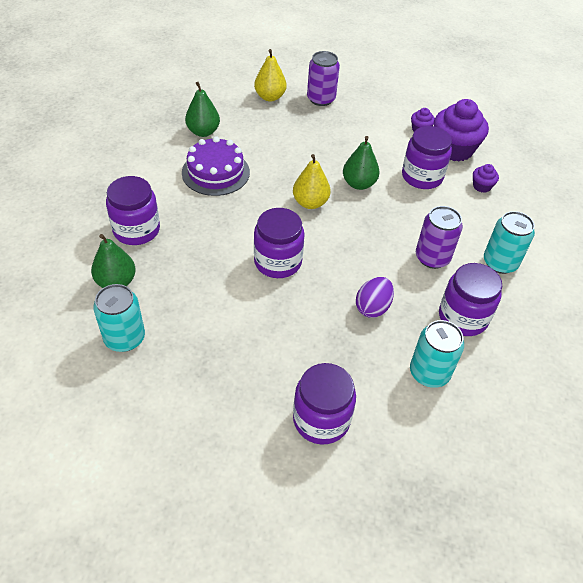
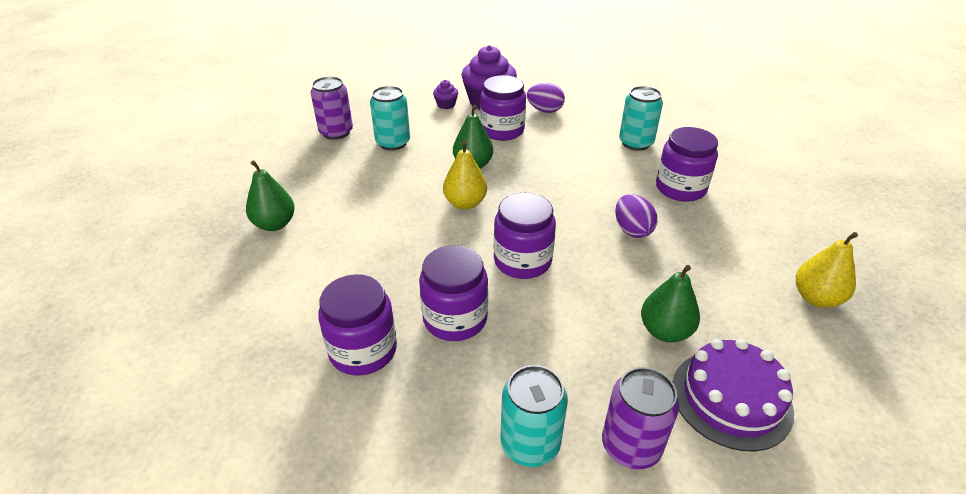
camera: 50 degrees left, 10 degrees down
(116, 282) = (430, 410): green pear -> green pear (665, 331)
(215, 172) = (348, 244): purple cake -> purple cake (731, 398)
(270, 97) = (288, 158): yellow pear -> yellow pear (816, 298)
(321, 419) = (749, 328): purple jar -> purple jar (455, 319)
(429, 373) = (730, 235): turquoise can -> turquoise can (393, 143)
(432, 257) = (601, 171): purple can -> purple can (631, 446)
(482, 186) = (545, 110): purple cupcake -> purple egg

